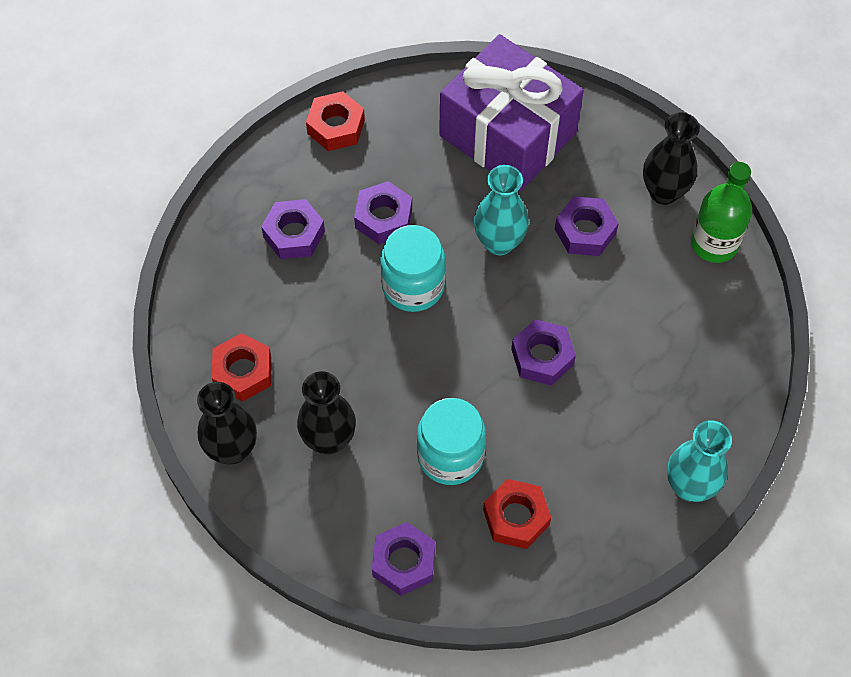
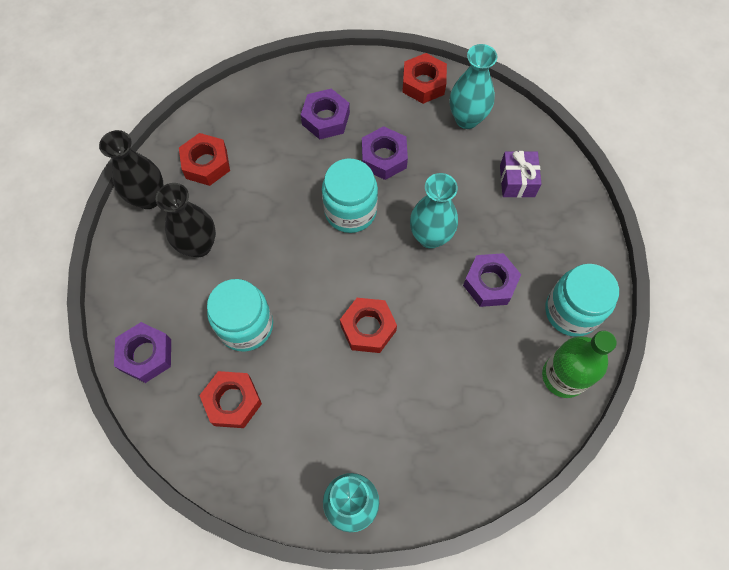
camera: 50 degrees right, 5 degrees up
(408, 122) = (467, 119): none -> turquoise vase
(507, 134) = (517, 181): purple gift -> purple gift, size x0.41
(542, 357) = (368, 328): purple nut -> red nut
(664, 192) = (571, 311): black vase -> turquoise jar

